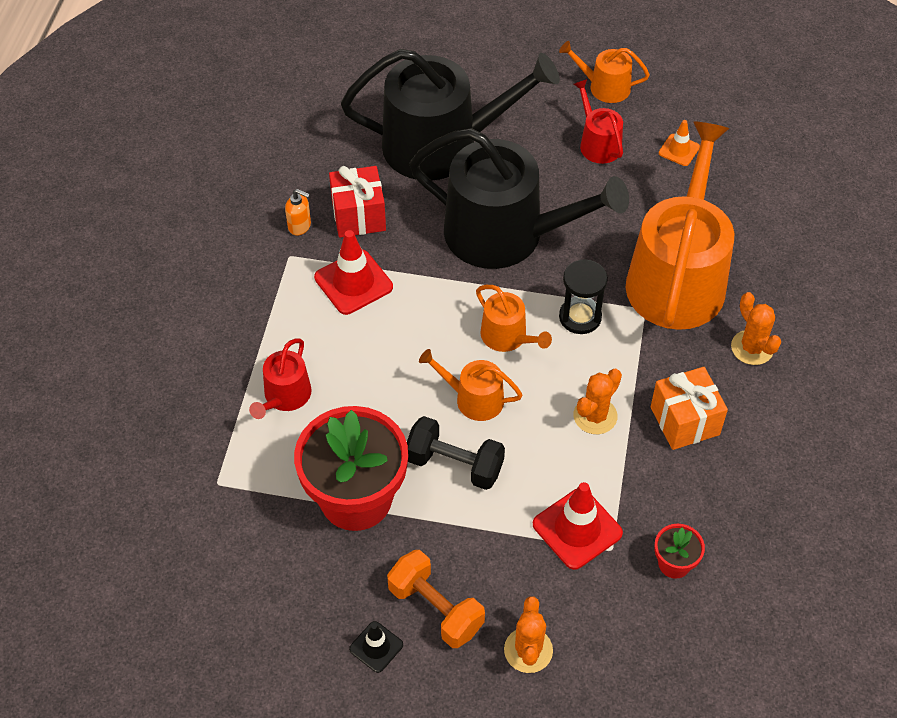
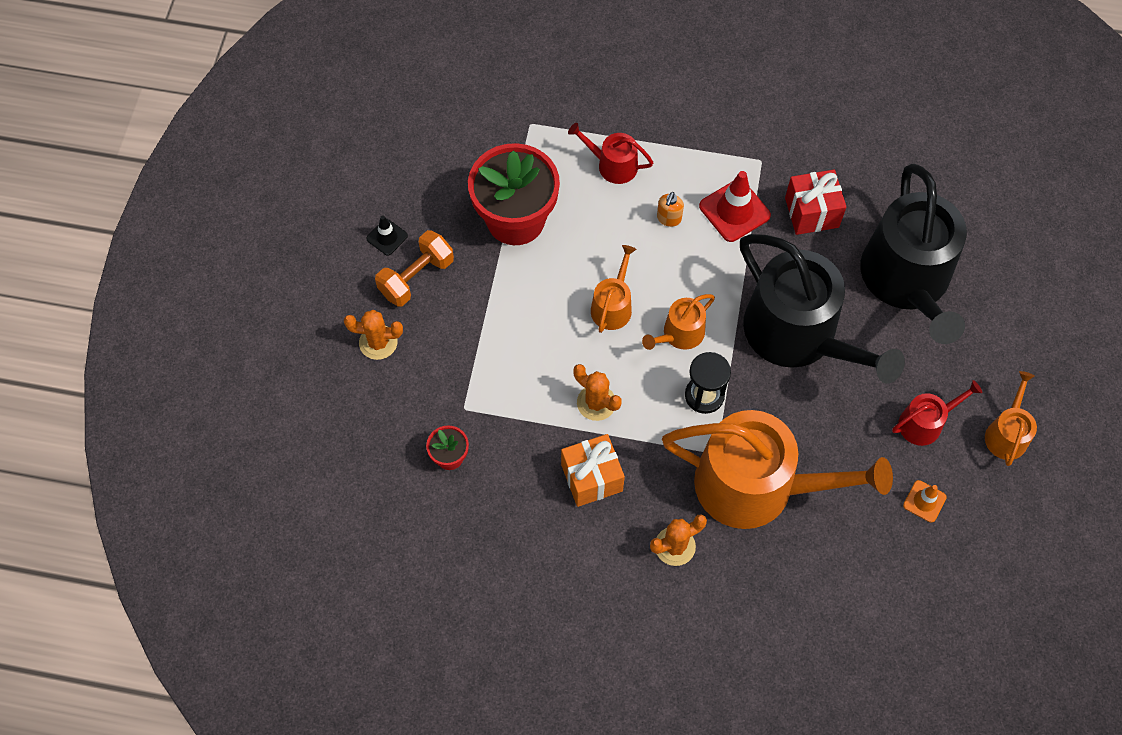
camera: 90 degrees right, 10 degrees up
(300, 226) = (796, 166): orange soap dispenser -> orange soap dispenser (668, 218)
(454, 464) = (547, 291): black dumbbell -> none
(505, 234) = (799, 335): black watering can -> black watering can turned 60 degrees counterclockwise
(577, 528) = (484, 383): red traffic cone -> none

